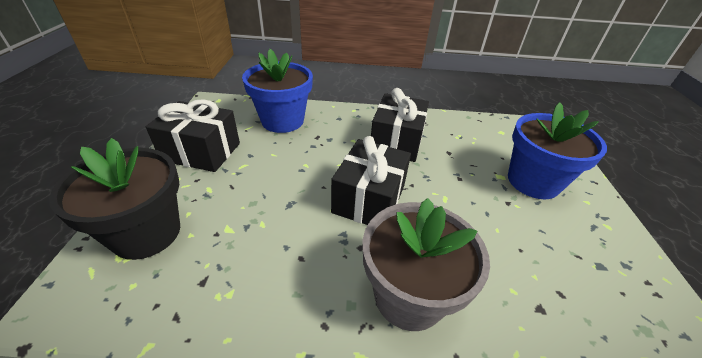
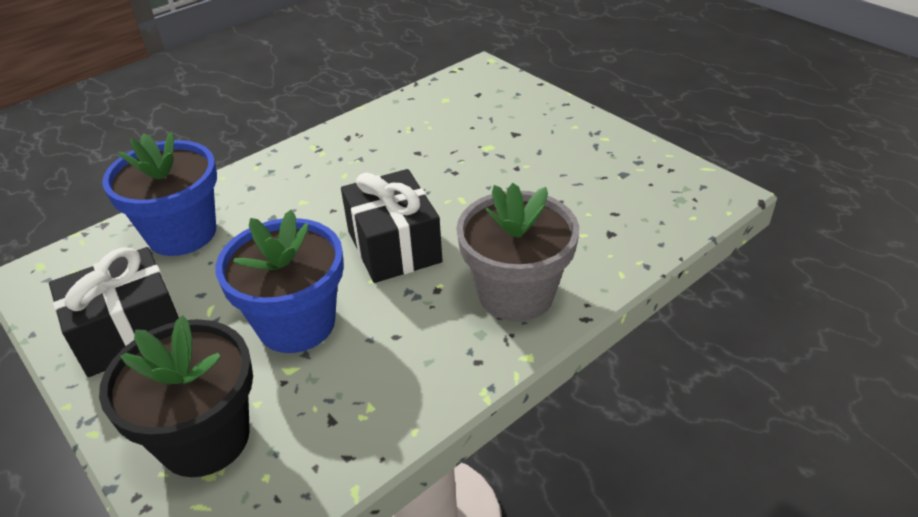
camera: 40 degrees left, 0 degrees up
(396, 141) = (352, 174): black gift -> none
(533, 181) = (519, 135): blue flower pot -> blue flower pot (296, 323)

